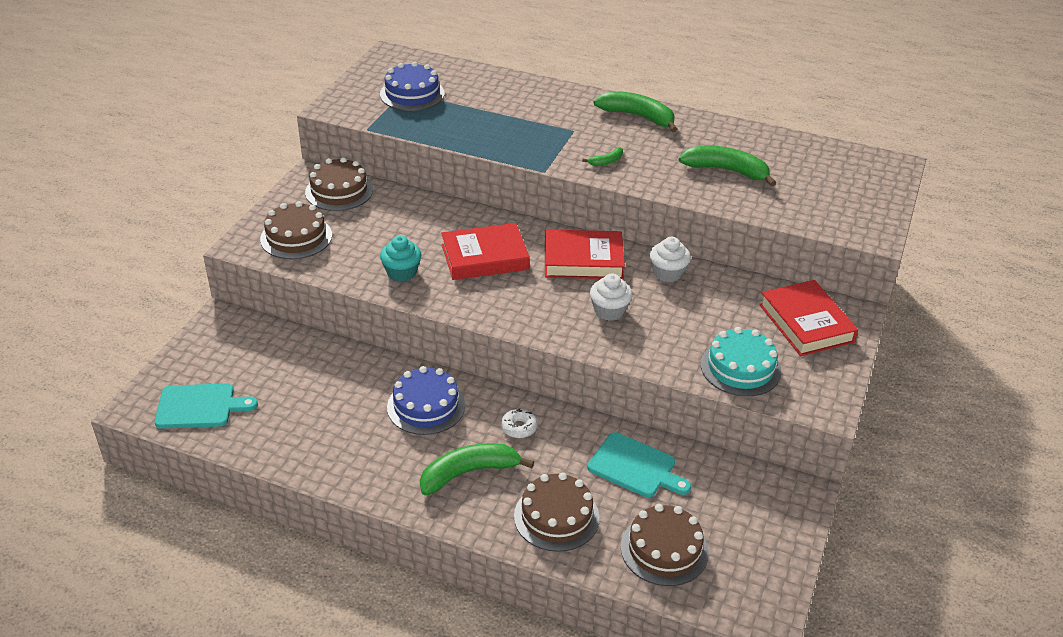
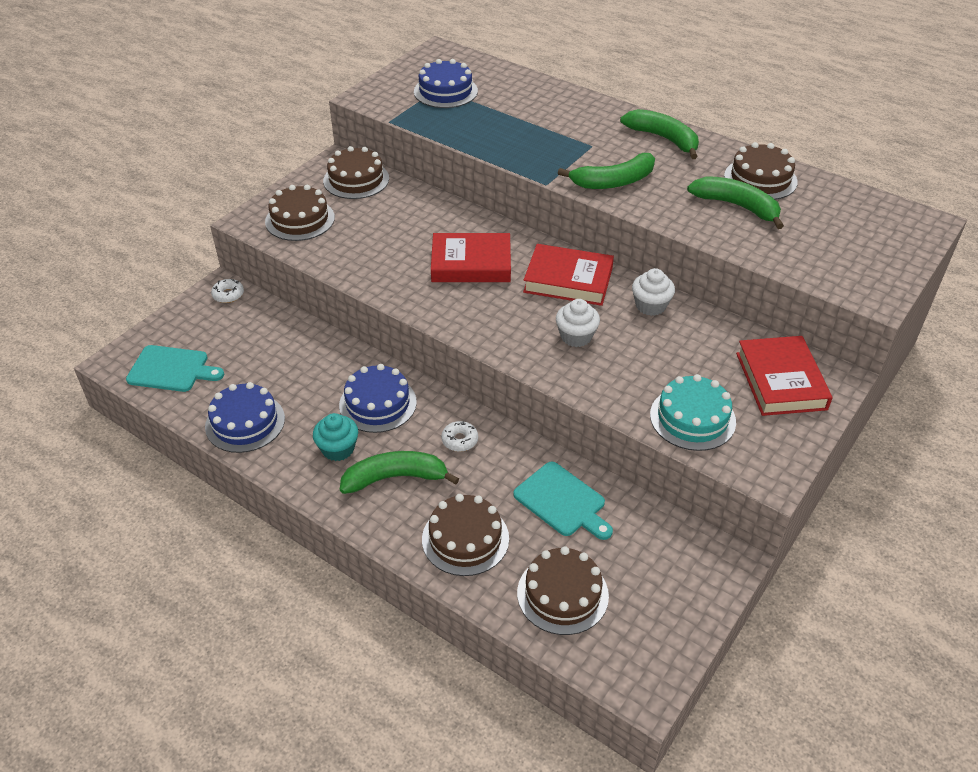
camera: 15 degrees right, 5 degrees up
(232, 324) = (228, 295): none -> white donut
(297, 446) = (245, 422): none -> blue cake
(401, 272) = (385, 267): turquoise cupcake -> turquoise cupcake (338, 449)
(606, 161) = (613, 181): green banana -> green banana, size x2.11
(738, 143) = (760, 179): none -> brown cake

